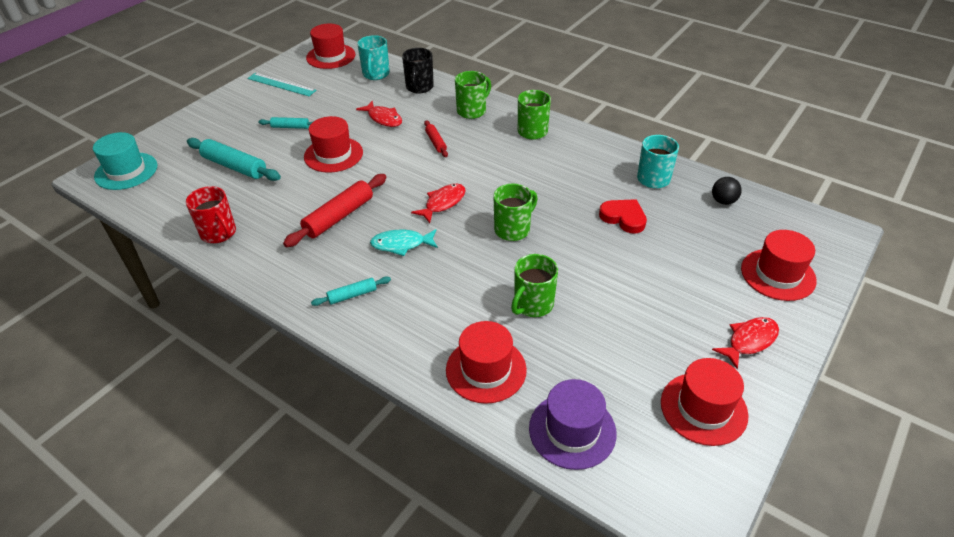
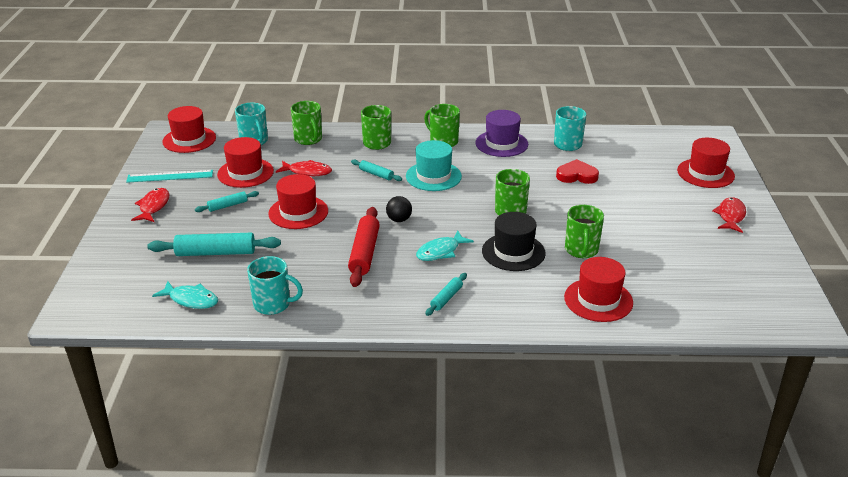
camera: 35 degrees left, 10 degrees down
(126, 171) = (105, 296): turquoise hat -> turquoise hat (433, 176)
(172, 201) = (191, 300): none -> turquoise fish
(219, 233) = (273, 304): red mug -> turquoise mug
(419, 87) = (308, 139): black mug -> green mug
(436, 142) = (376, 174): red rolling pin -> turquoise rolling pin
(443, 203) = (437, 213): red fish -> red fish (153, 206)
(465, 275) = (513, 252): none -> black hat
(572, 430) = (690, 307): purple hat -> purple hat (501, 144)
(703, 408) = (746, 262): red hat -> red hat (245, 173)
(723, 201) = (627, 143): black ball -> black ball (399, 220)

